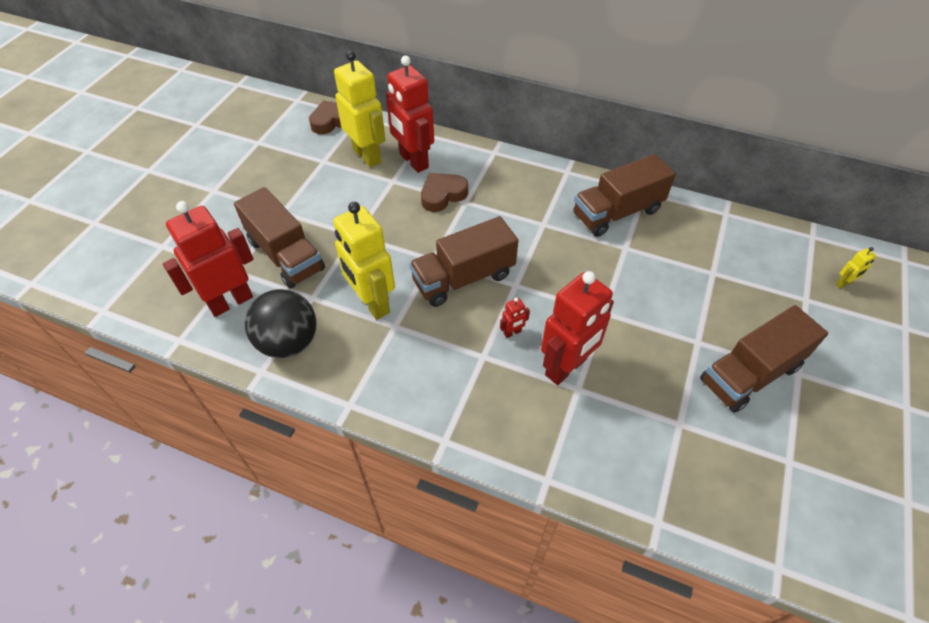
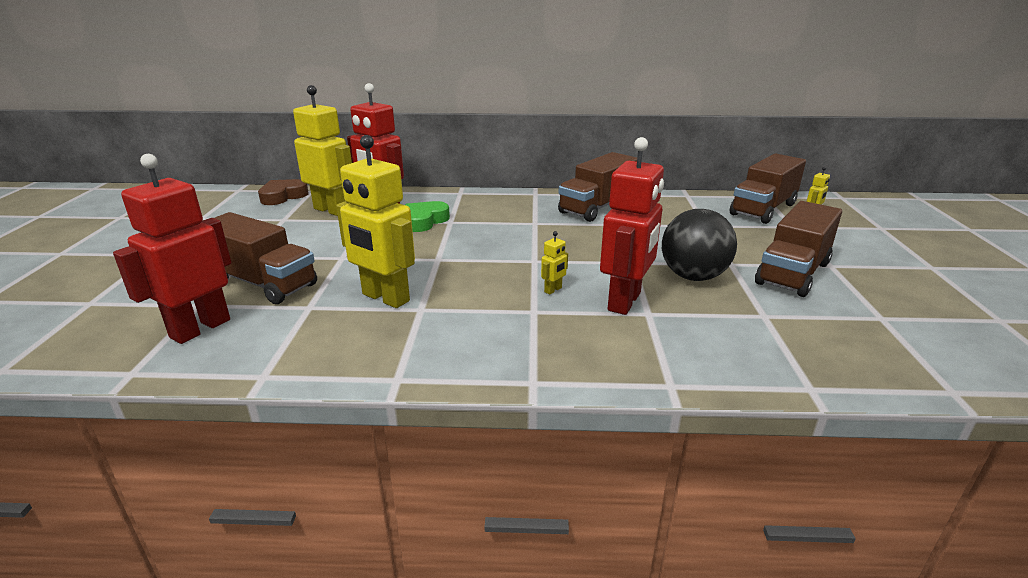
camera: 20 degrees left, 25 degrees down
(289, 342) = (292, 345): black ball -> black ball (693, 276)
(442, 195) = (424, 221): brown heart -> green heart
(463, 278) = (478, 265): brown truck -> brown truck (763, 209)
(512, 333) = (553, 290): red robot -> yellow robot

